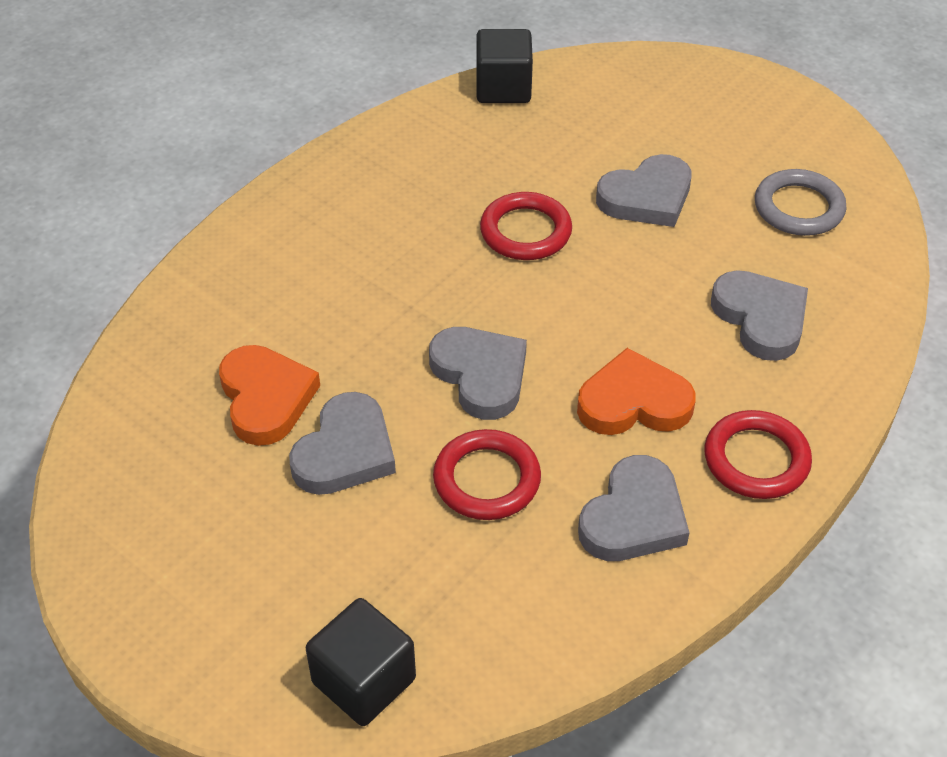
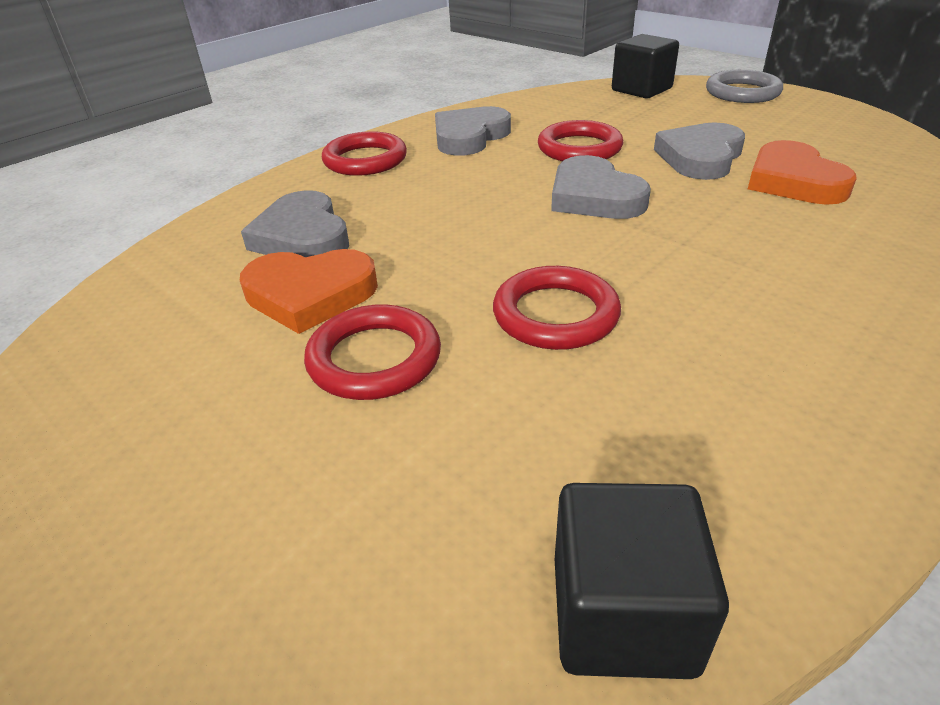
camera: 175 degrees left, 10 degrees down
(633, 402) = (453, 184): orange heart -> orange heart (310, 295)
(647, 197) = (374, 359): grey heart -> red ring
(798, 208) = (168, 344): grey ring -> grey ring (742, 92)

